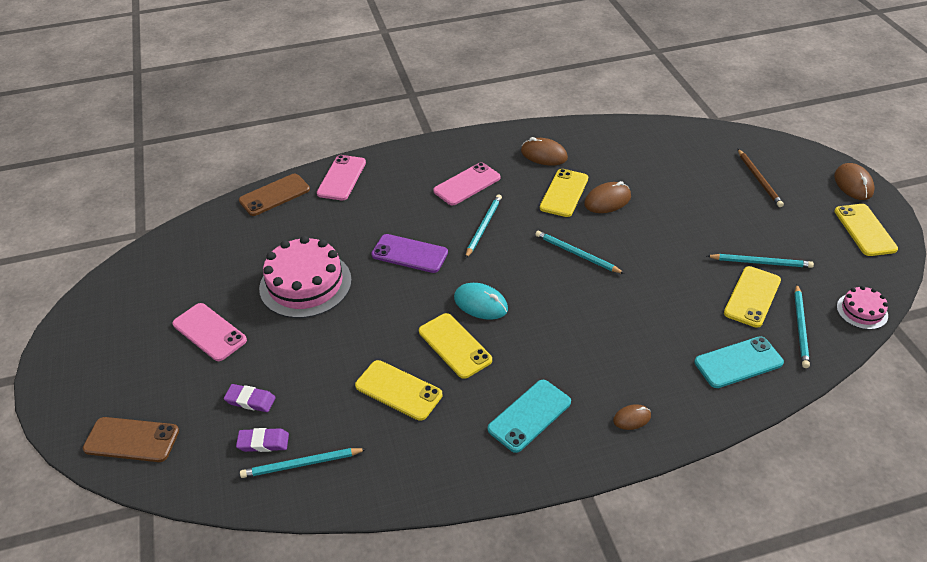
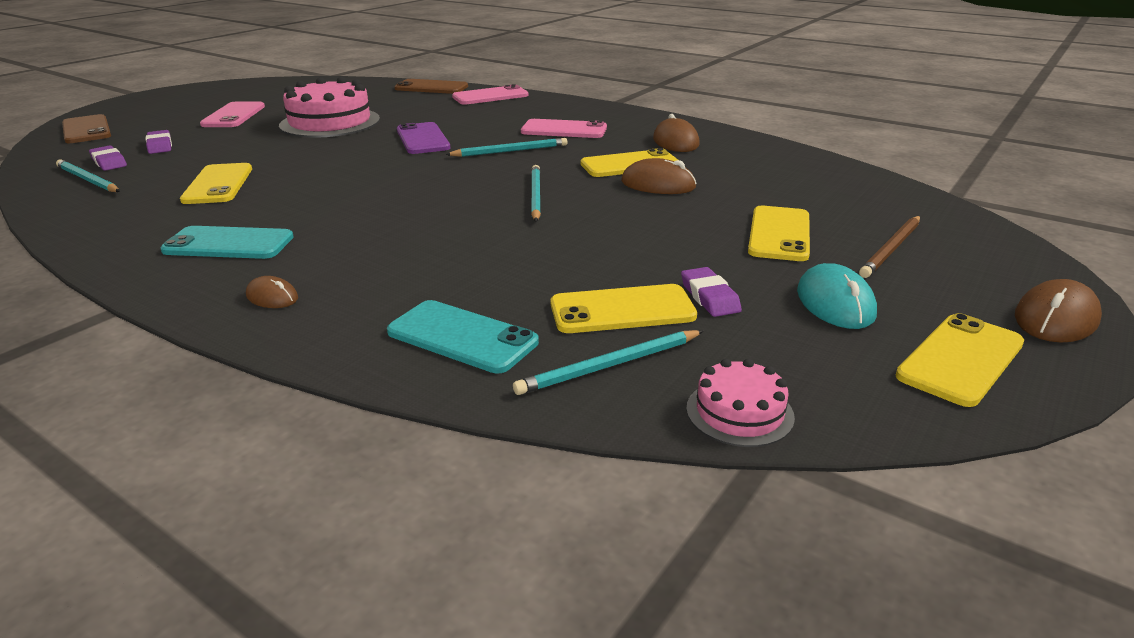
camera: 50 degrees right, 15 degrees down
(455, 345) = (308, 187): yellow phone -> yellow phone (779, 234)
(480, 303) = (387, 180): turquoise mouse -> turquoise mouse (835, 303)
(761, 262) = (709, 297): turquoise pencil -> purple eraser

